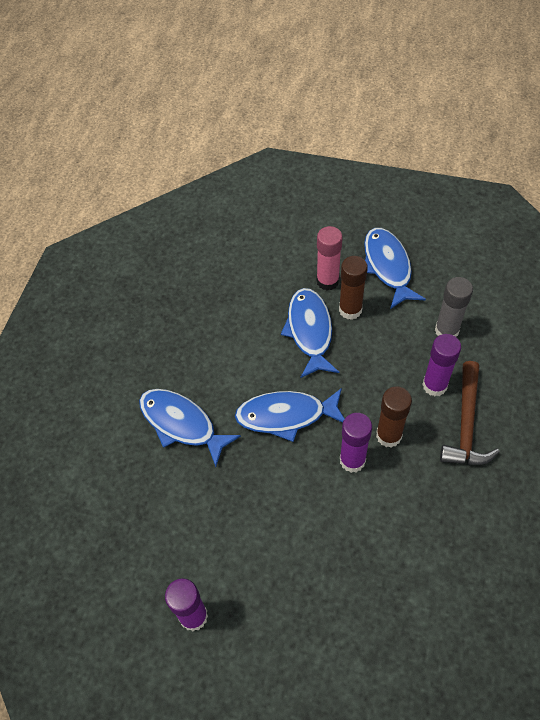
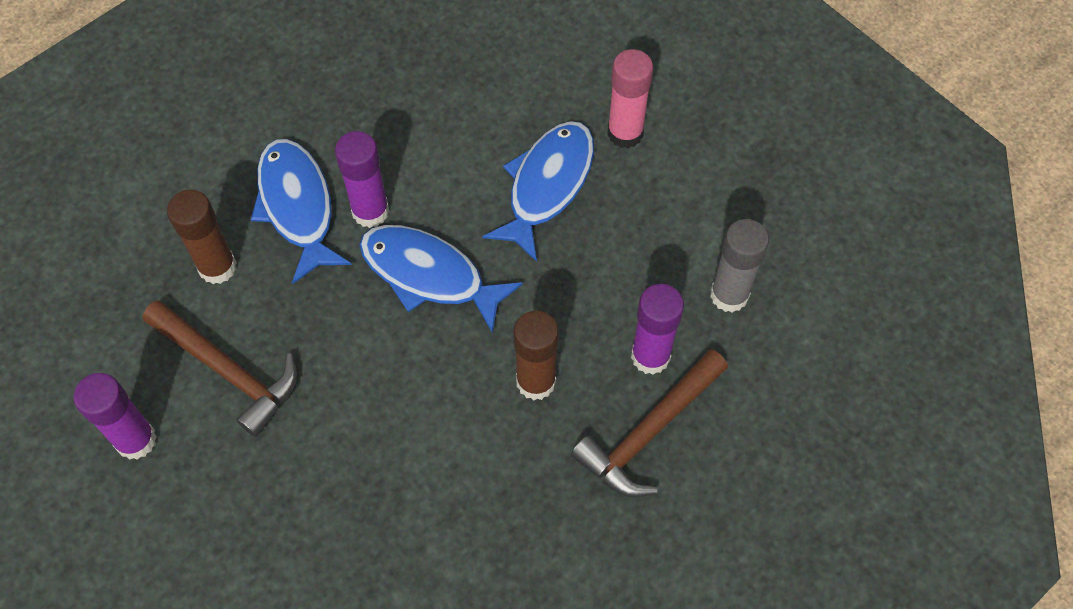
camera: 30 degrees right, 5 degrees up
(215, 540) = (228, 370): none -> brown hammer
(350, 310) = (623, 189): brown glue stick -> brown glue stick (217, 267)
(352, 460) = (464, 382): purple glue stick -> purple glue stick (370, 211)
(388, 266) = (723, 161): blue fish -> none

